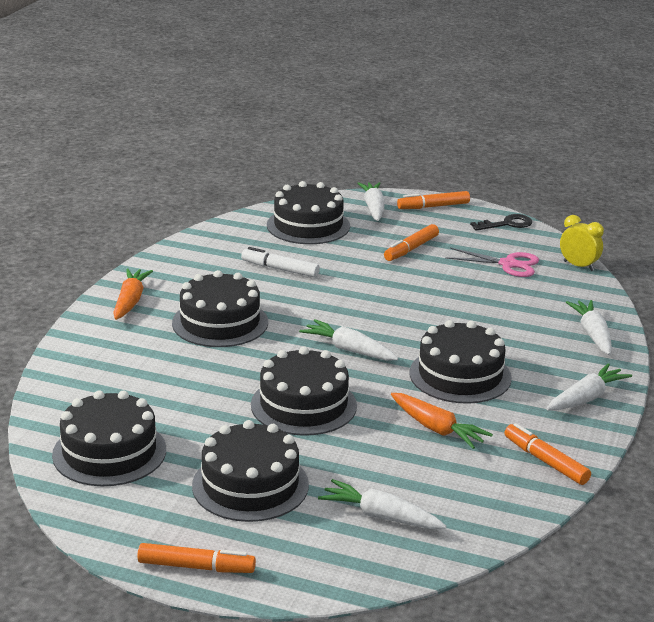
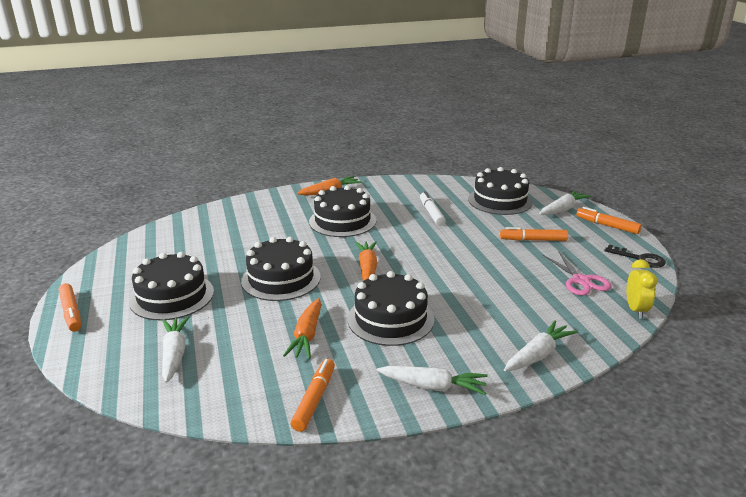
camera: 55 degrees right, 0 degrees up
(109, 452) = (169, 245): black cake -> none
(349, 350) = (367, 268): white carrot -> orange carrot

